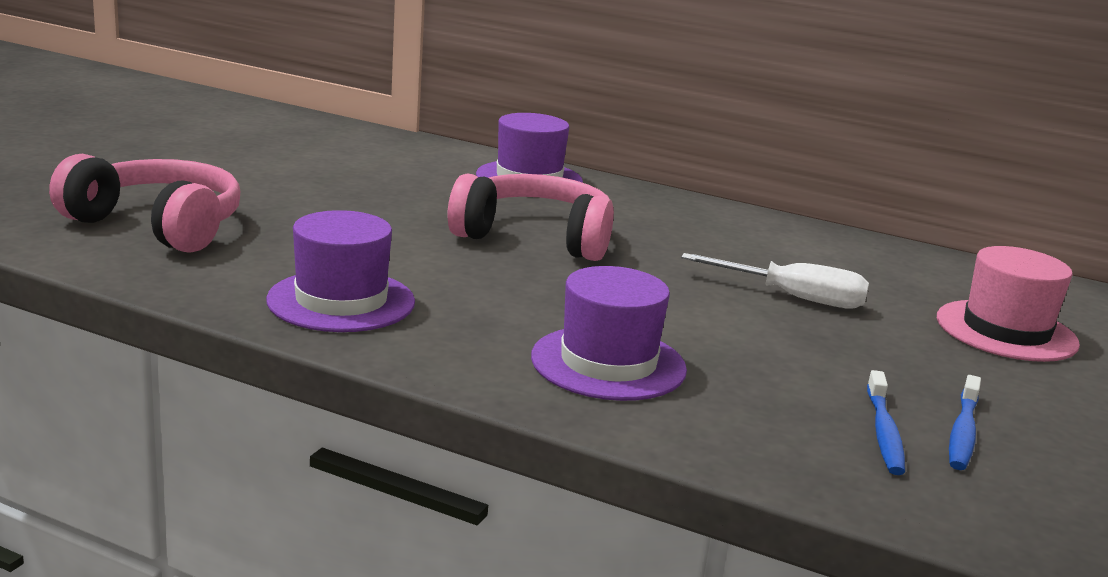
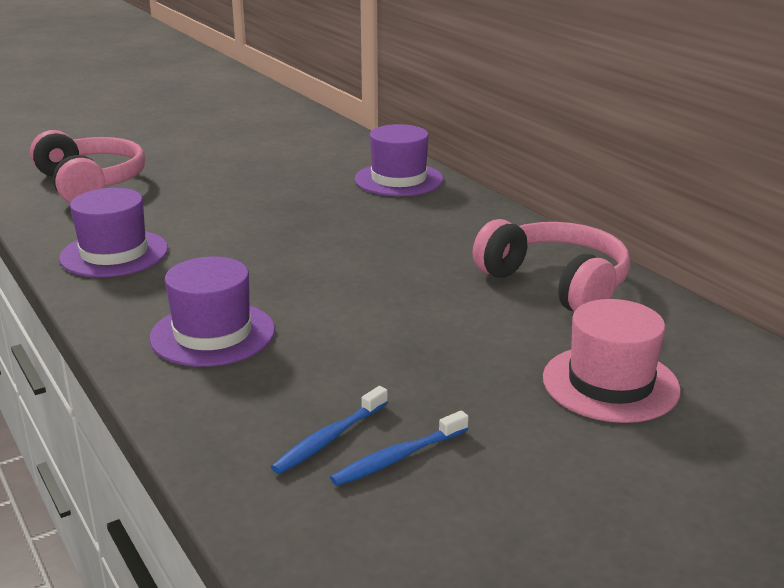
camera: 35 degrees right, 5 degrees up
(535, 237) = (323, 228): pink headphones -> pink headphones (556, 284)
(793, 297) = (453, 313): white screwdriver -> none

